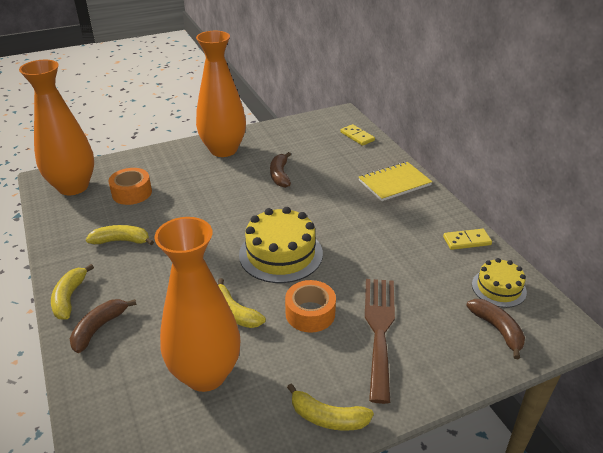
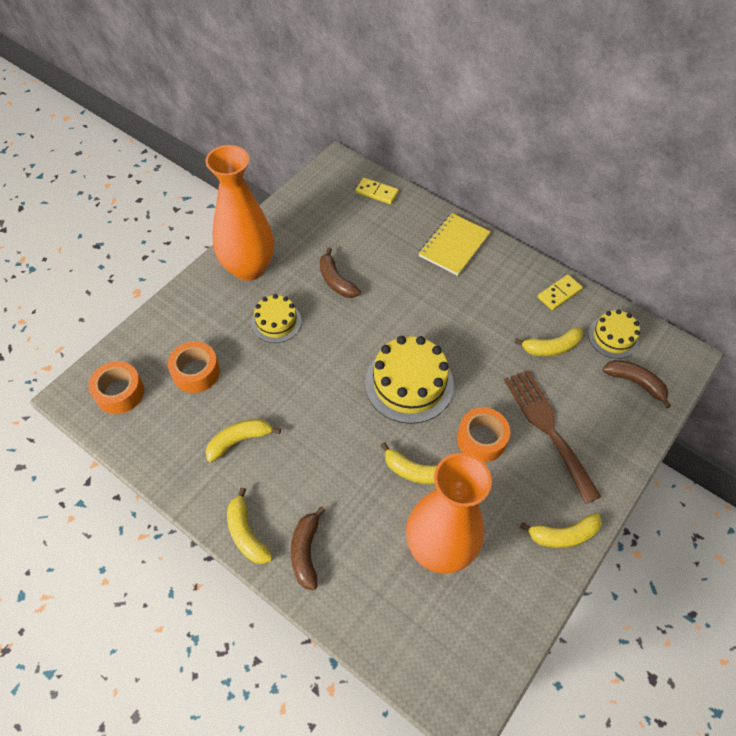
camera: 30 degrees left, 20 degrees up
(73, 187) = (119, 392): orange vase -> orange tape
(214, 184) = (276, 322): none -> yellow cake
(429, 274) = (551, 347): none -> yellow banana

